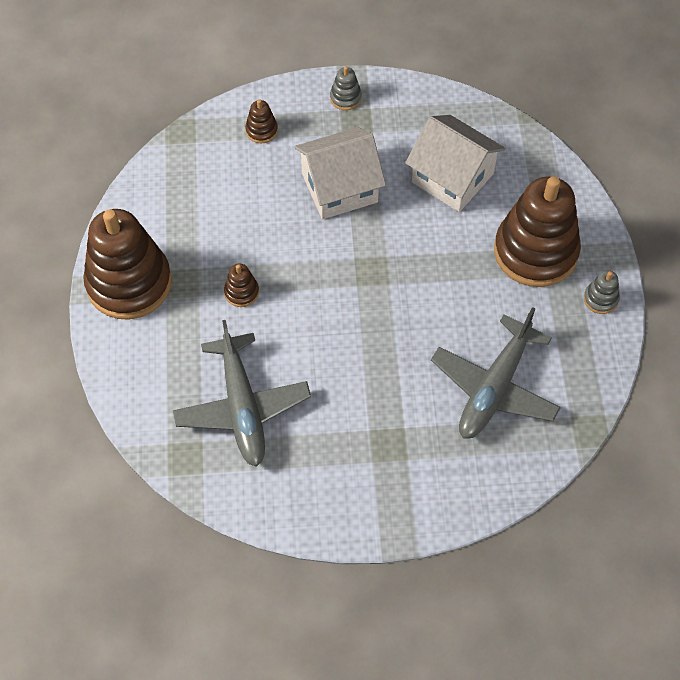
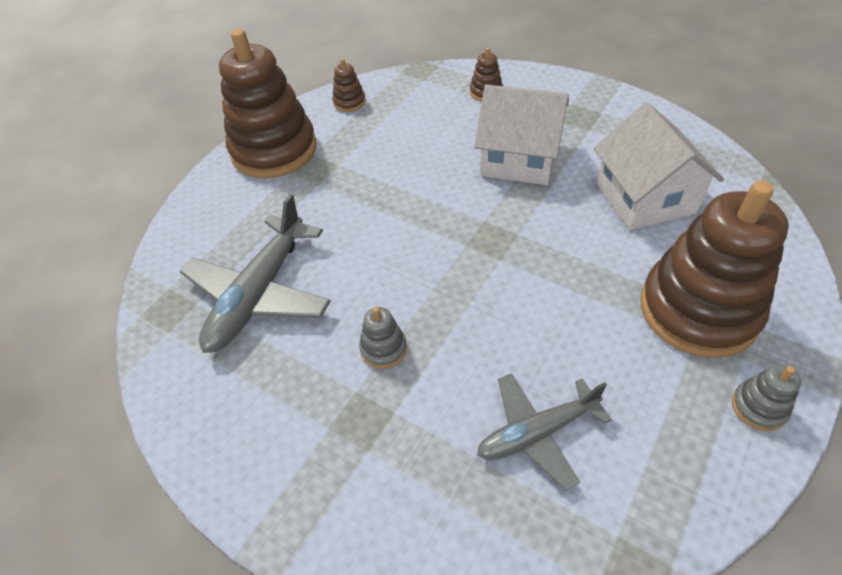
camera: 40 degrees right, 10 degrees down
(241, 292) = (354, 199): brown stacking toy -> brown stacking toy (349, 102)
(345, 98) = (583, 97): grey stacking toy -> grey stacking toy (383, 349)
(494, 388) = (537, 433): grey plane -> grey plane, size x0.65

